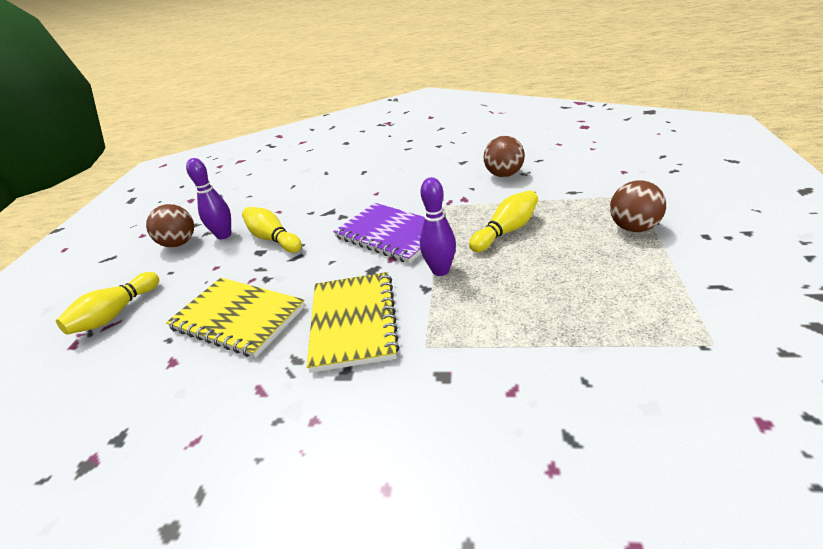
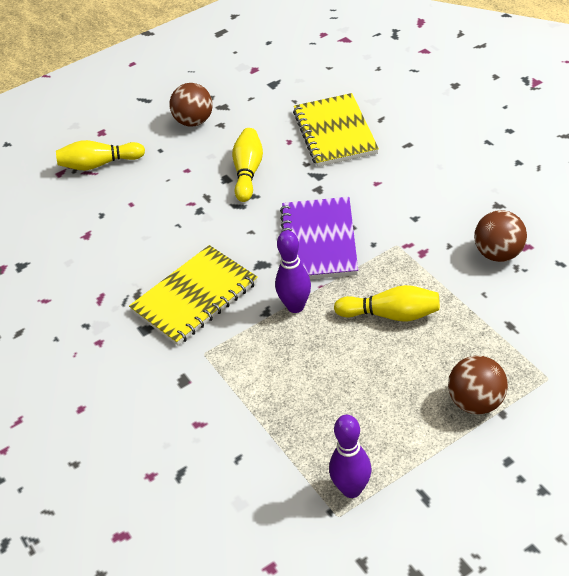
camera: 50 degrees right, 10 degrees up
(224, 235) = (226, 138): purple bowling pin -> purple bowling pin (351, 489)
(238, 318) = (148, 232): yellow notebook -> yellow notebook (335, 132)

